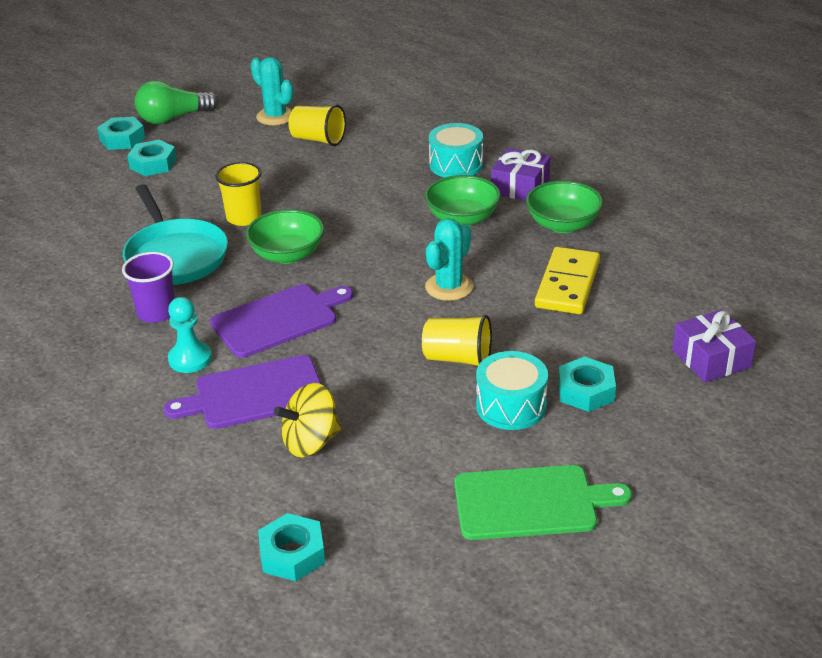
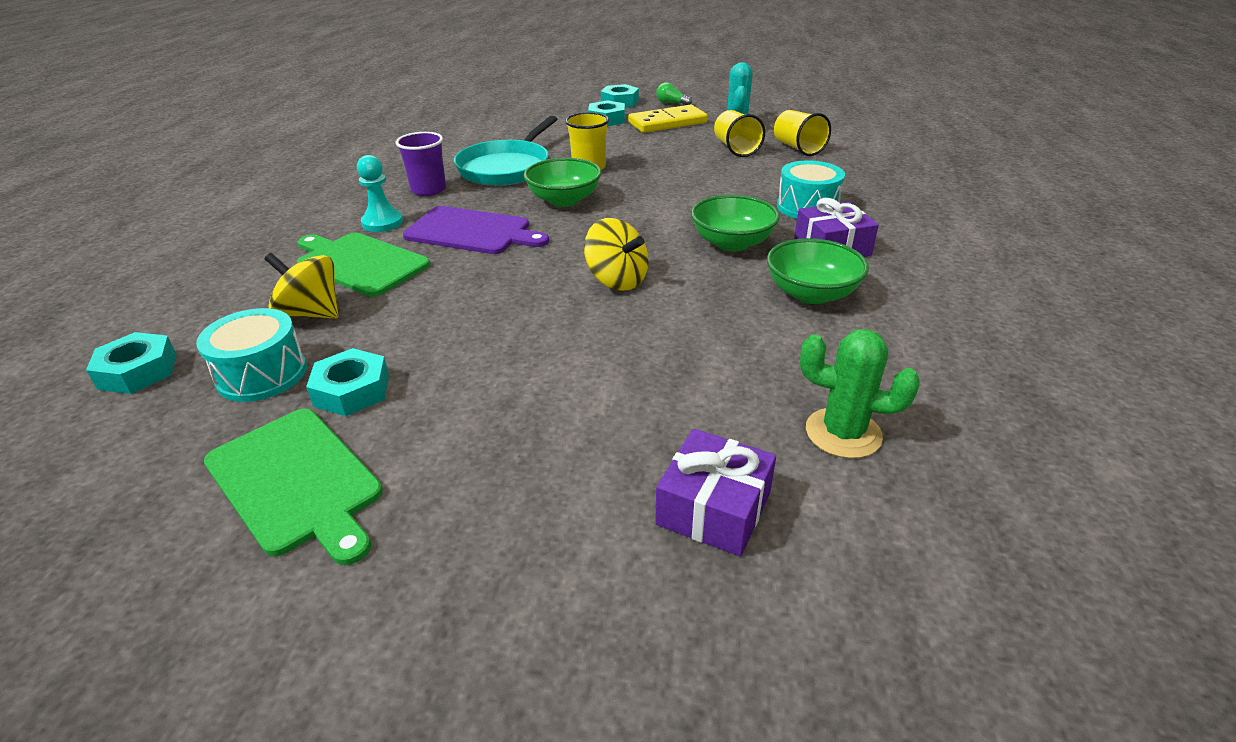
camera: 50 degrees right, 0 degrees up
(173, 118) = (671, 103): green light bulb -> green light bulb, size x0.52
(254, 394) = (359, 263): purple cutting board -> green cutting board
(449, 287) = (617, 280): turquoise cactus -> yellow spinning top
(457, 358) = (509, 331): yellow cup -> yellow cup (798, 148)
(511, 406) = (461, 395): turquoise drum -> turquoise drum (262, 374)
(567, 284) = (714, 339): yellow domino -> yellow domino (667, 123)
(586, 391) = (537, 433): turquoise nut -> turquoise nut (352, 391)
(699, 289) = (843, 433): none -> green cactus

